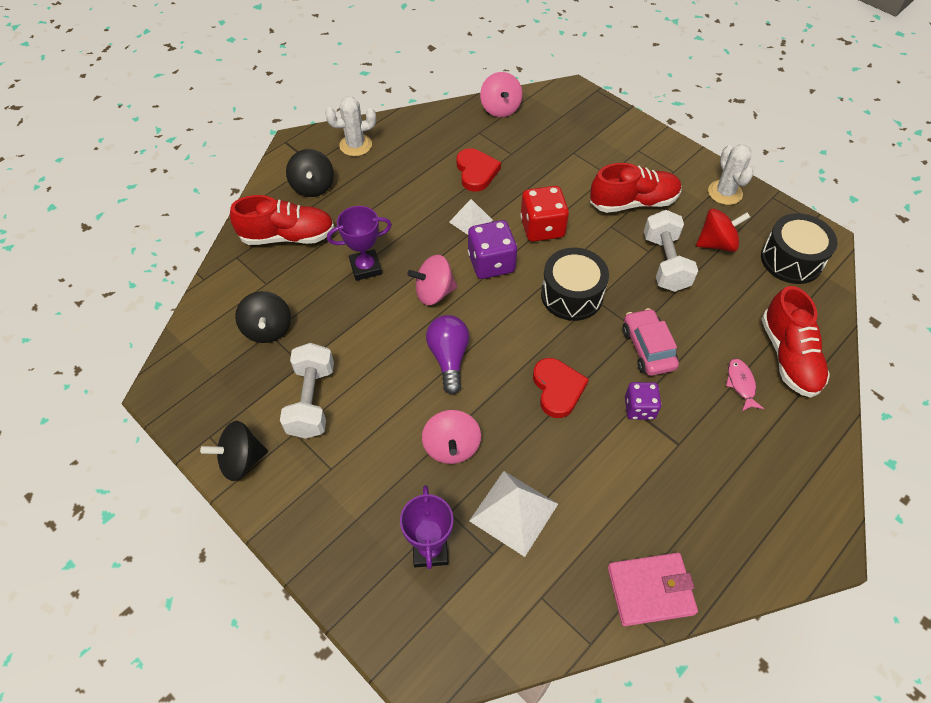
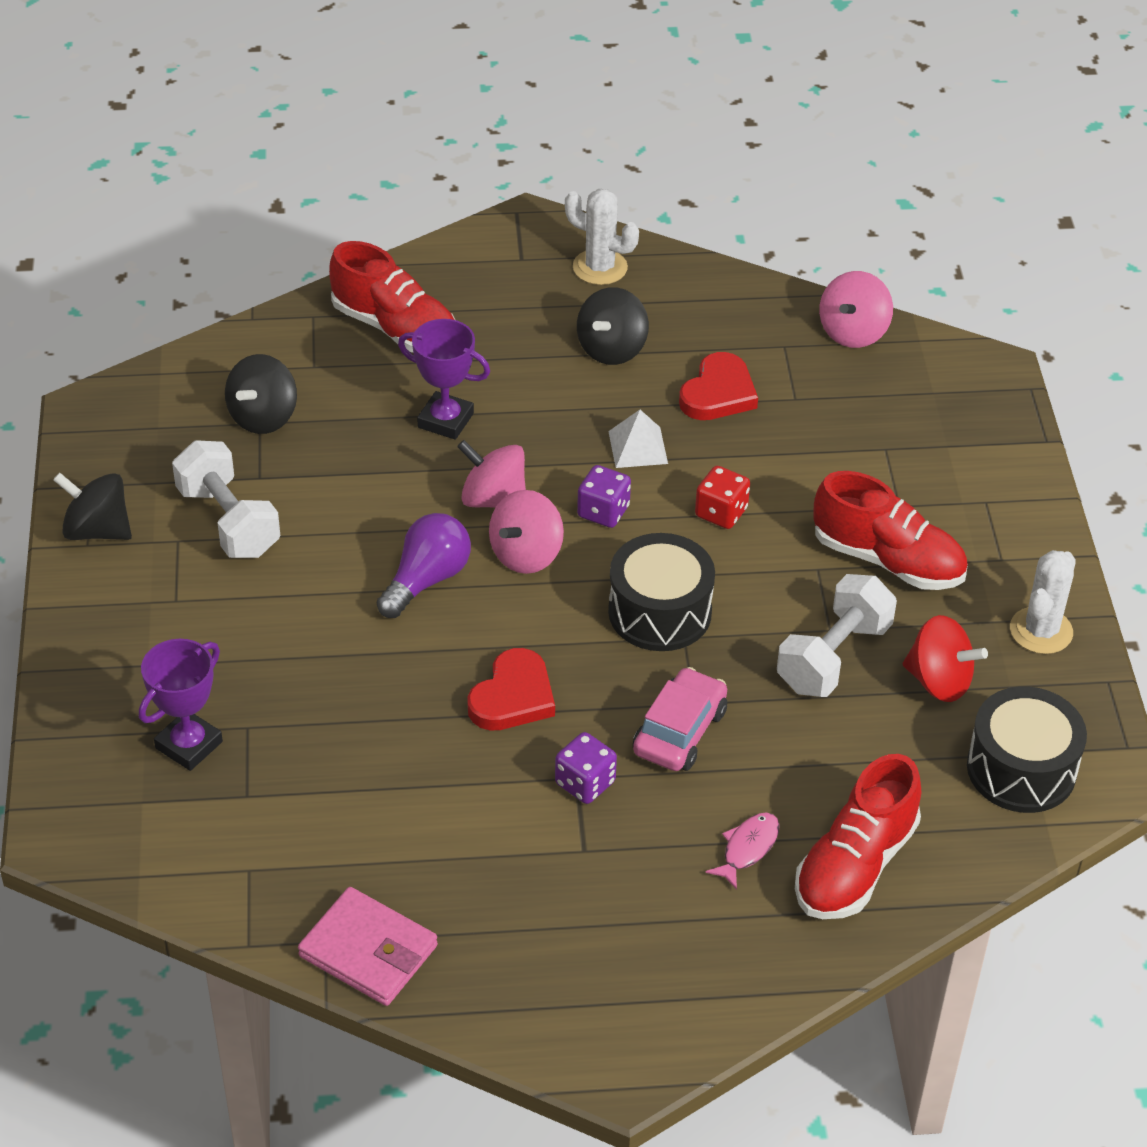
camera: 40 degrees right, 10 degrees down
(311, 401) = (228, 521): white dumbbell -> white dumbbell turned 75 degrees counterclockwise
(313, 186) = (489, 287): black spinning top -> black spinning top (612, 349)
(451, 447) = (323, 669): pink spinning top -> pink spinning top (526, 554)
(491, 263) = (603, 511): purple dice -> purple dice, size x0.64
(513, 512) = (313, 776): white pyramid -> none
(542, 228) = (721, 512): red dice -> red dice, size x0.64

